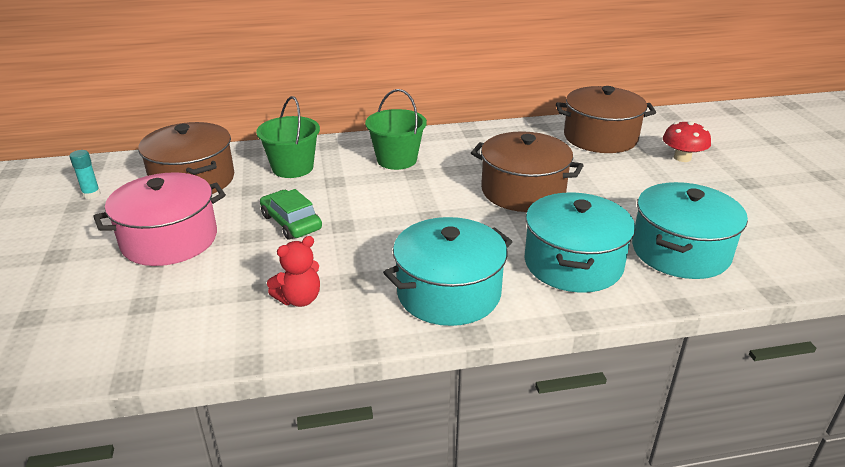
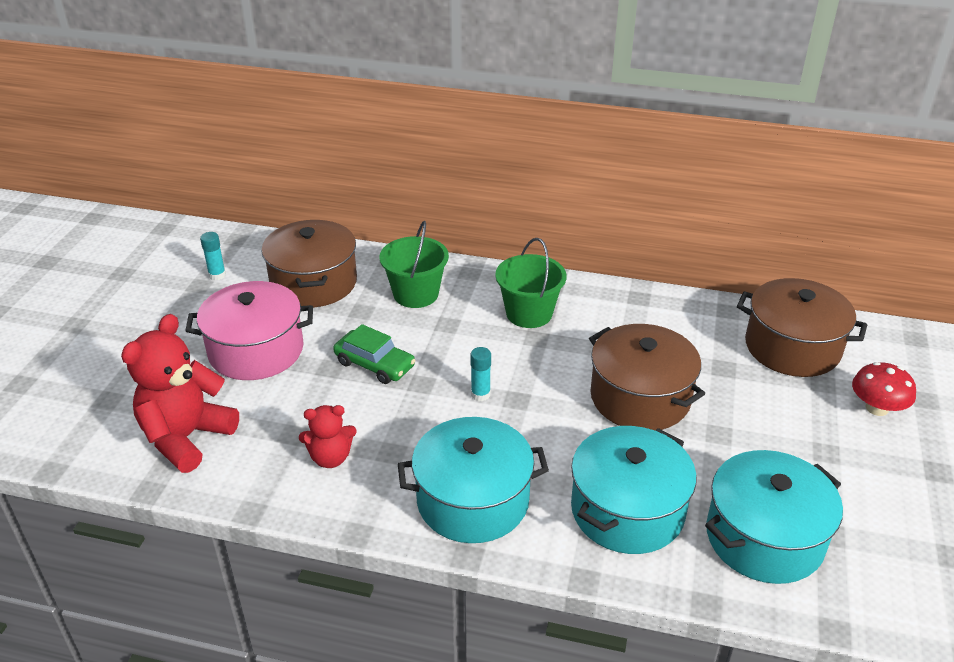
camera: 25 degrees right, 5 degrees up
(141, 324) = (186, 437): none -> red teddy bear
(291, 222) = (374, 364): green car -> green car turned 135 degrees clockwise
(398, 220) = (480, 394): none -> turquoise glue stick

